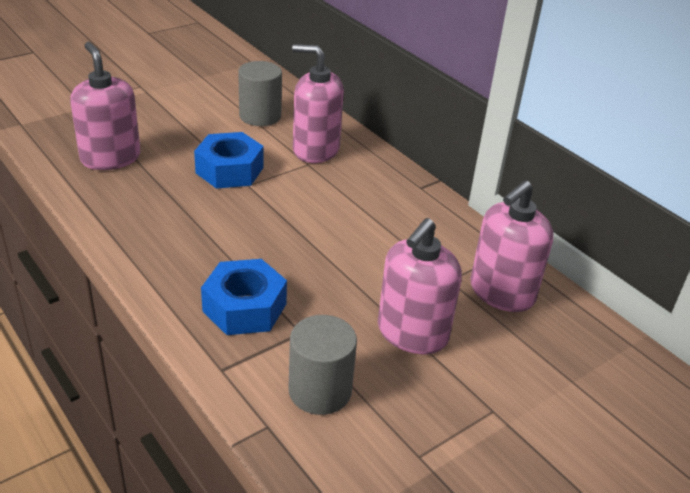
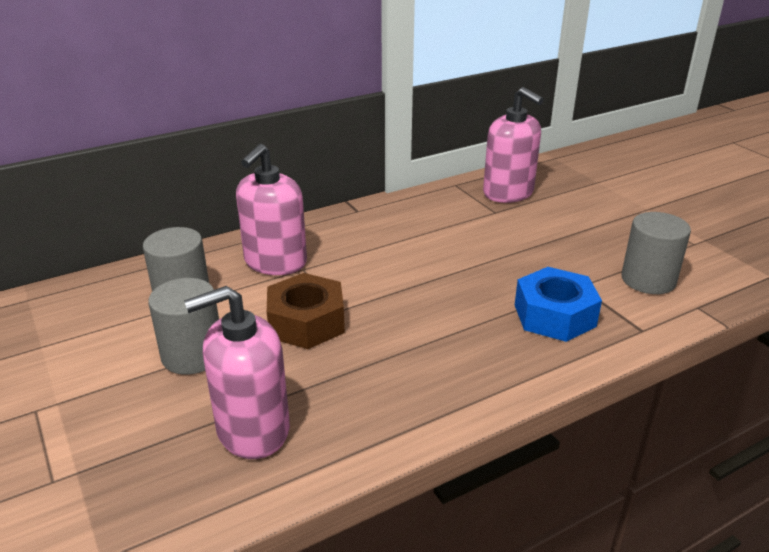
camera: 80 degrees left, 5 degrees down
(190, 128) = (192, 355): none -> grey cylinder
(229, 170) = (306, 322): blue nut -> brown nut
(412, 333) = (566, 234): pink soap dispenser -> none

